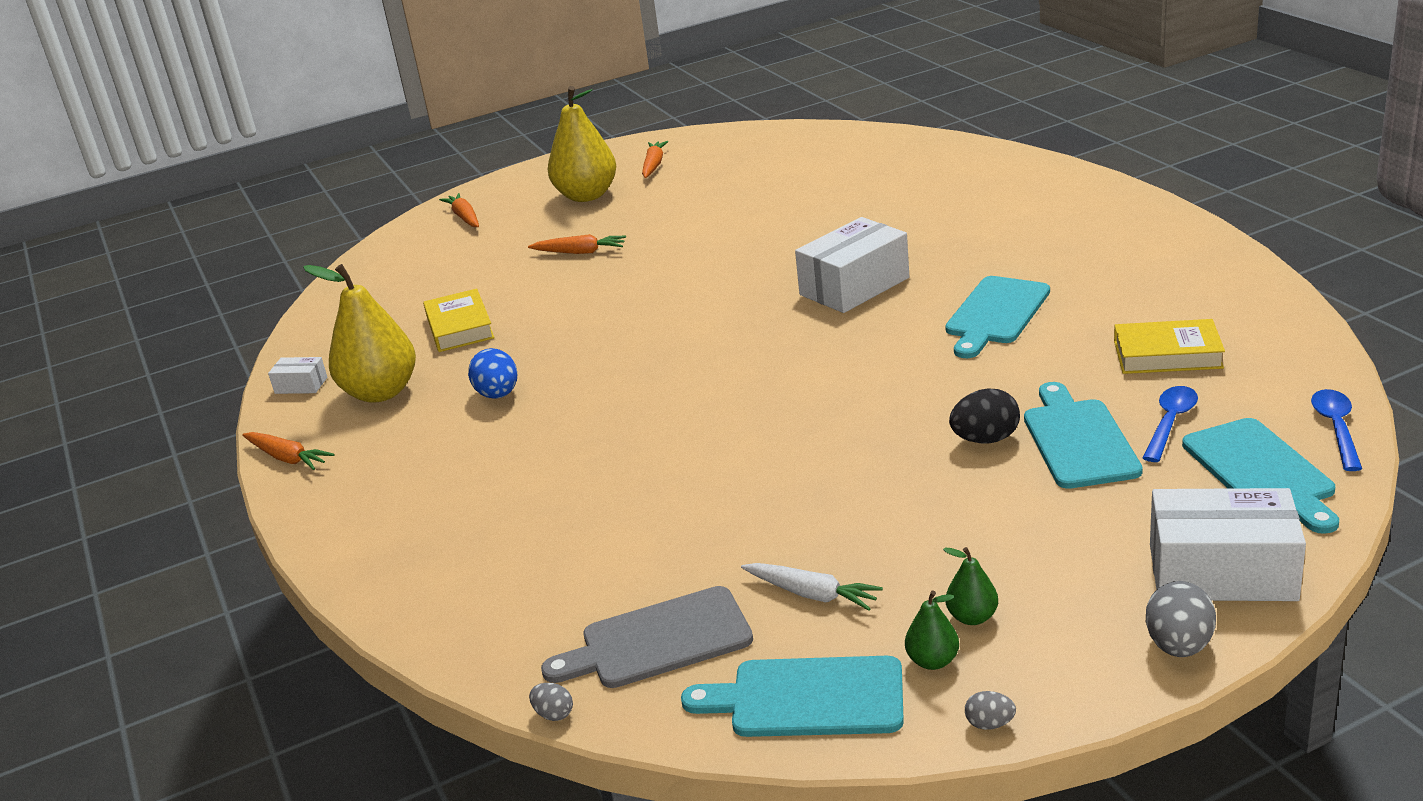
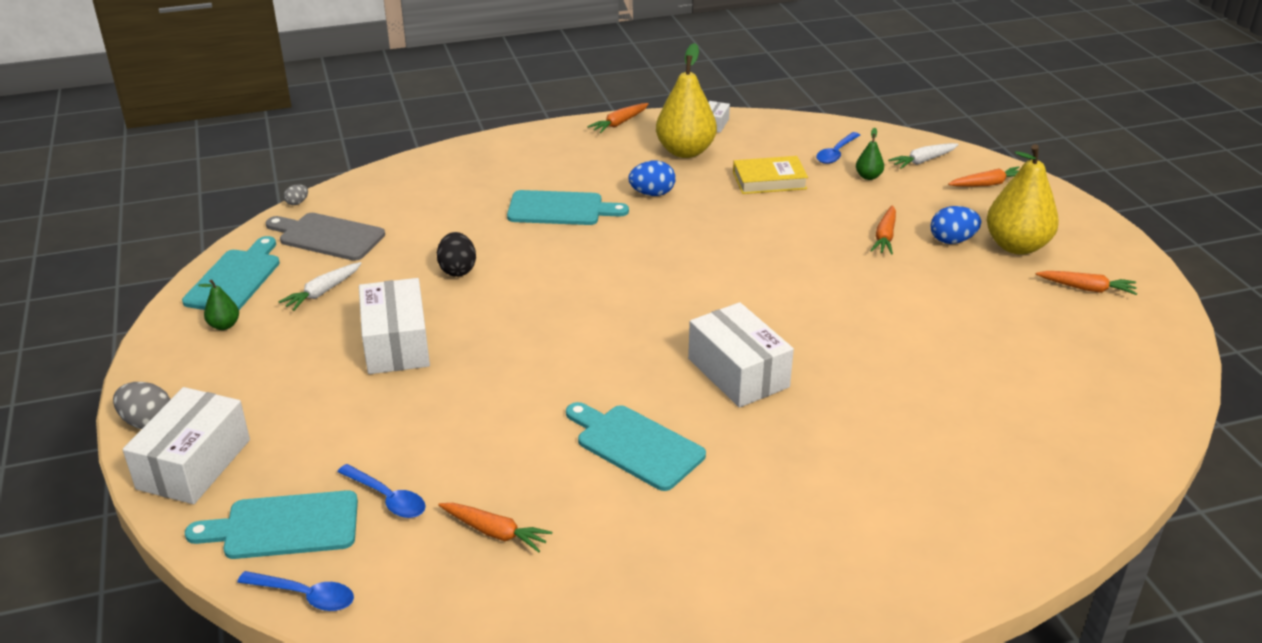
camera: 95 degrees right, 5 degrees up
(391, 298) = (836, 153): none -> blue spoon
(412, 251) = (923, 161): none -> white carrot
(582, 222) = (952, 240): none -> blue egg
(658, 641) = (327, 236): grey cutting board -> grey cutting board turned 60 degrees counterclockwise
(904, 495) = (396, 344): none -> white box
(972, 617) = (248, 347): green pear -> green pear (868, 177)
(985, 439) = (437, 395): black egg -> black egg (457, 270)
(990, 724) = (157, 335): grey egg -> none
(1078, 440) = (401, 441): turquoise cutting board -> turquoise cutting board (560, 209)
(1167, 354) = (495, 532): yellow book -> orange carrot

